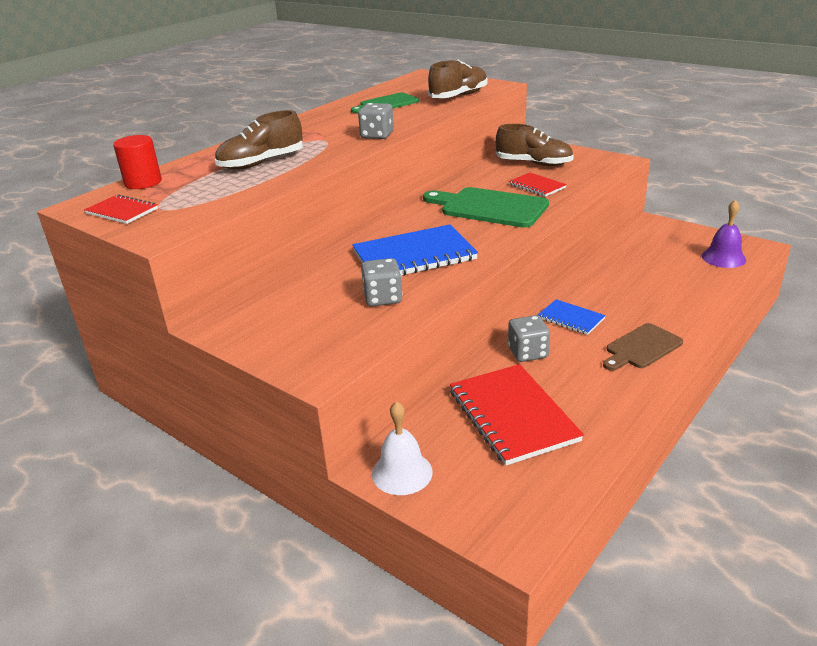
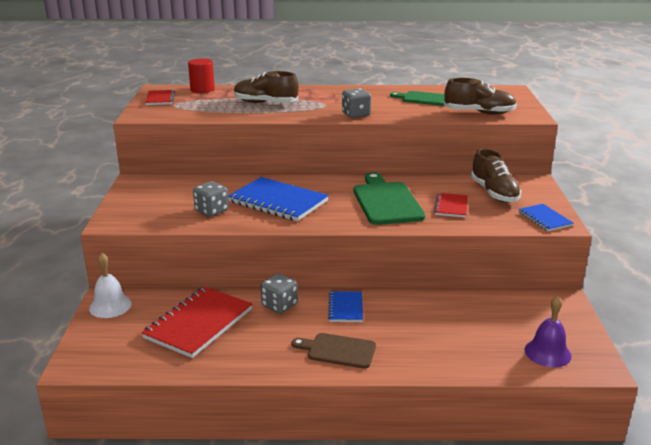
camera: 50 degrees right, 5 degrees down
(604, 163) = (544, 219): none -> blue notebook

